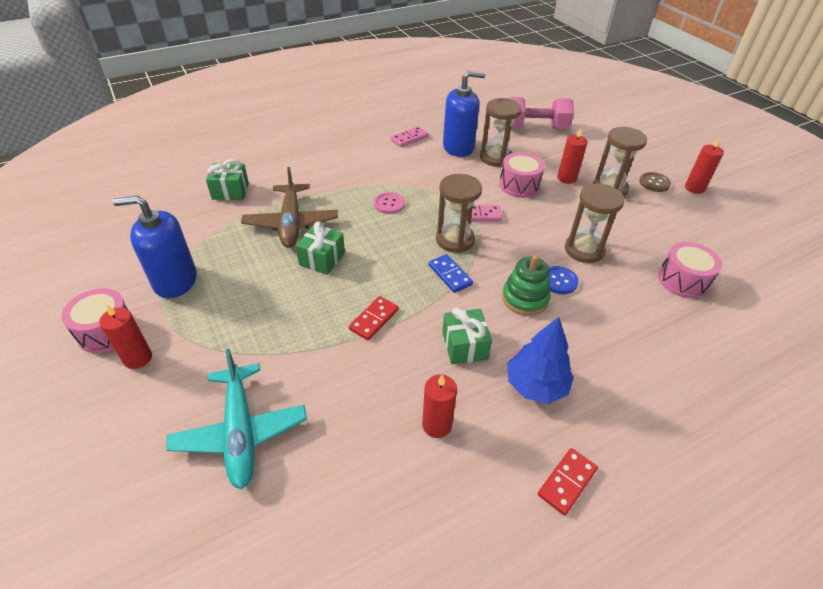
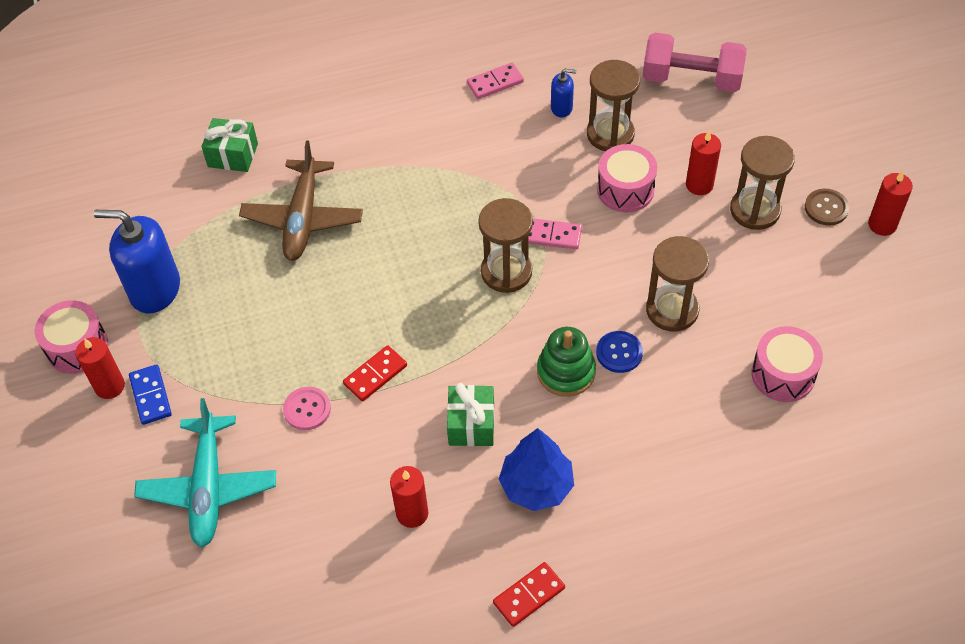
camera: 15 degrees right, 10 degrees up
(322, 259) = (331, 280): green gift -> none
(389, 204) = (436, 202): pink button -> pink button (307, 409)
(450, 275) = (484, 325): blue domino -> blue domino (151, 396)
(458, 147) = (561, 108): blue soap dispenser -> blue soap dispenser, size x0.48

